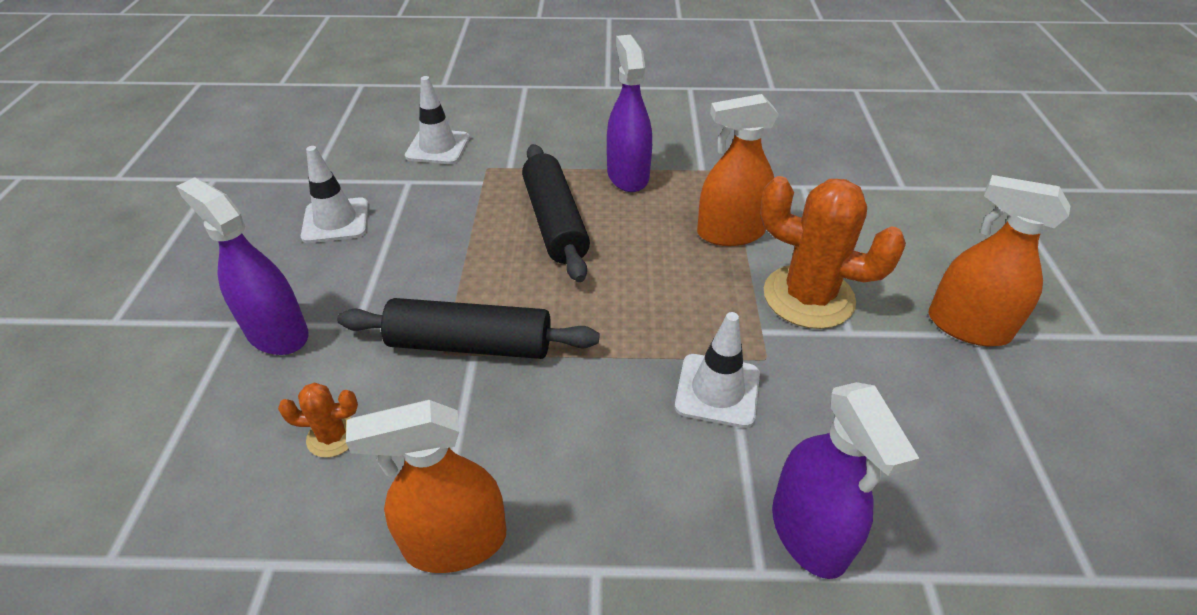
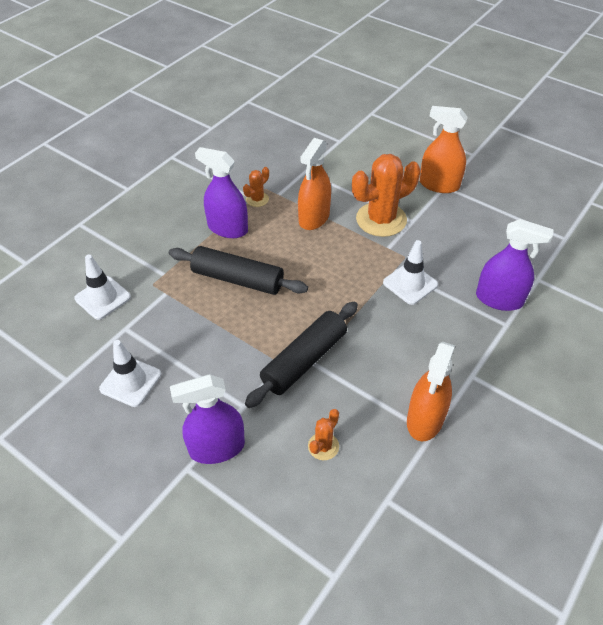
camera: 55 degrees left, 5 degrees up
(702, 173) = (257, 199): none -> orange cactus
(968, 326) = (439, 185): orange spray bottle -> orange spray bottle turned 45 degrees clockwise

